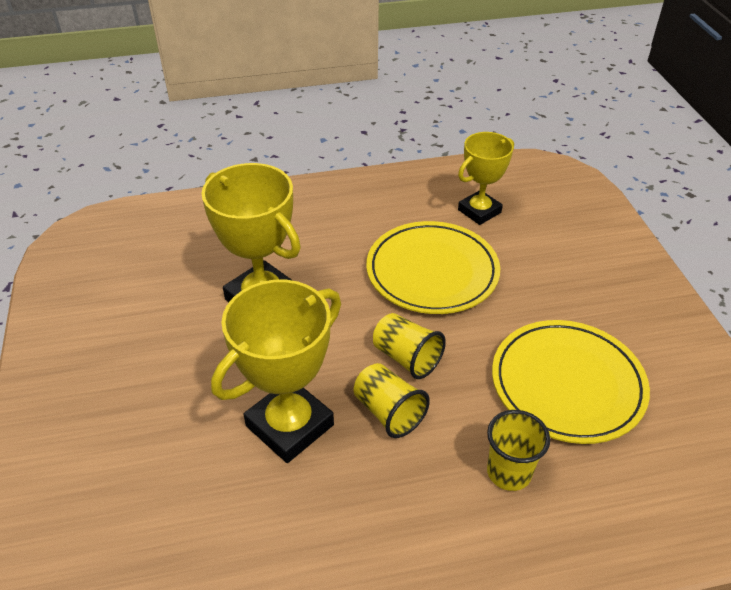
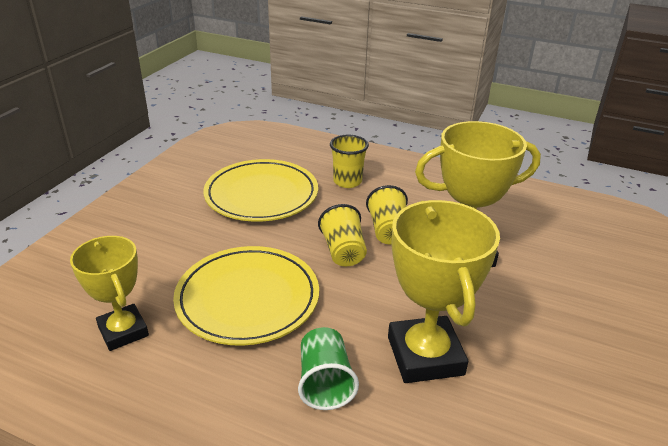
camera: 145 degrees left, 10 degrees down
(318, 248) = (325, 382): none -> green cup
(479, 211) = (123, 331): yellow trophy -> yellow trophy turned 60 degrees clockwise

